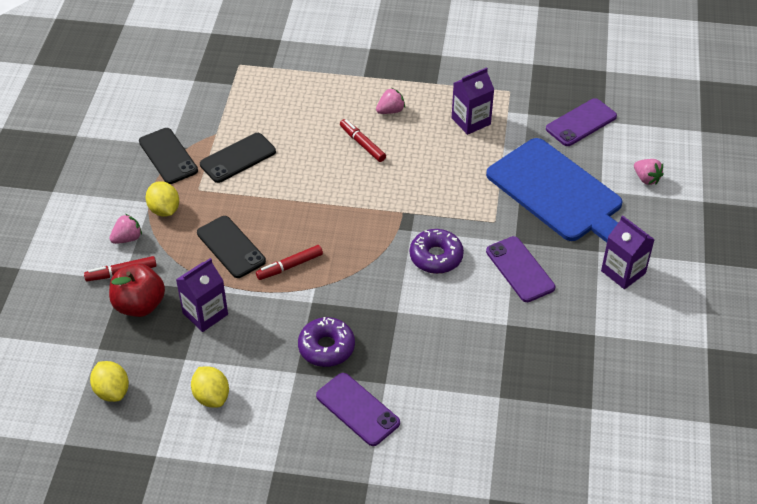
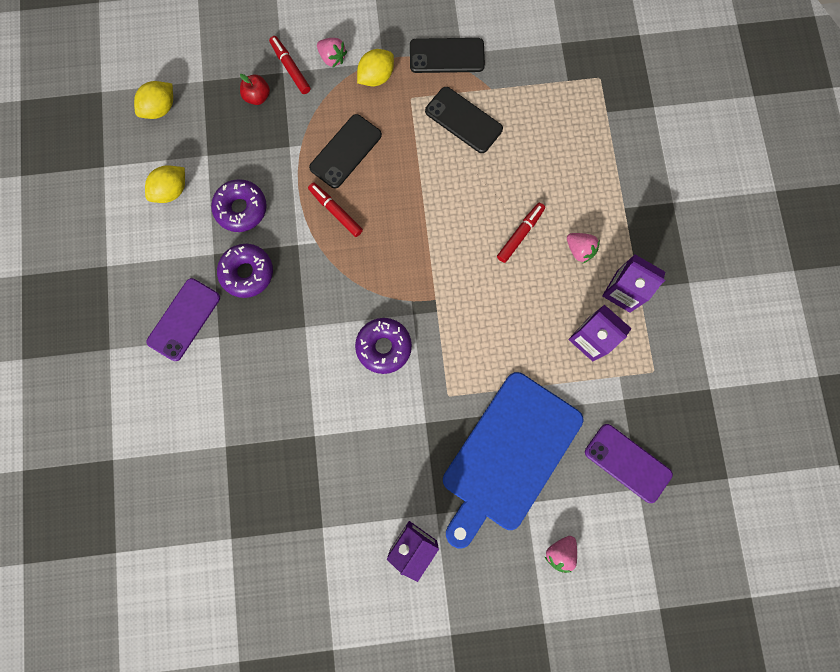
camera: 75 degrees right, 30 degrees up
(139, 305) = (257, 97): red apple -> red apple, size x0.57
(168, 156) = (447, 56): black phone -> black phone turned 45 degrees clockwise
(205, 314) = (261, 155): purple carton -> purple carton (623, 291)
(256, 340) = (241, 209): none -> purple donut
(520, 269) = (389, 435): purple phone -> none

